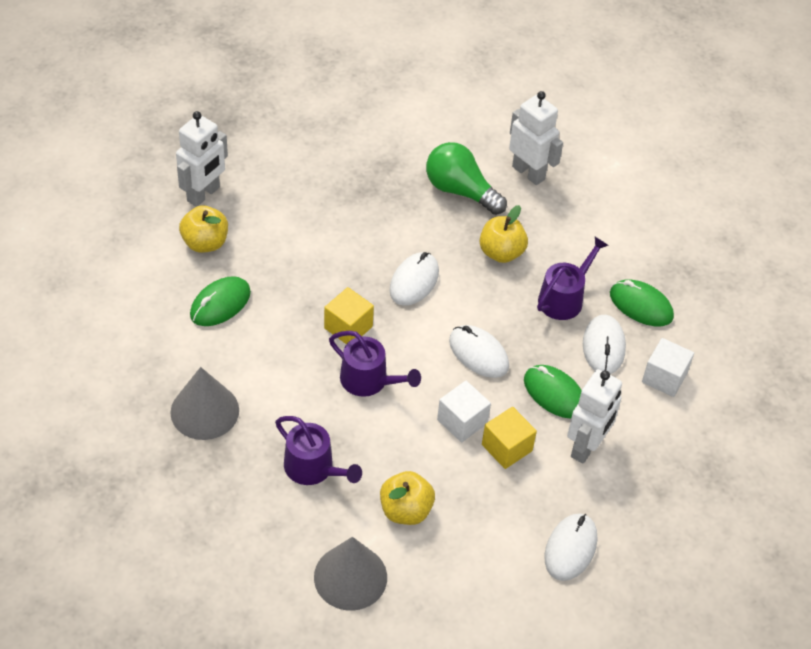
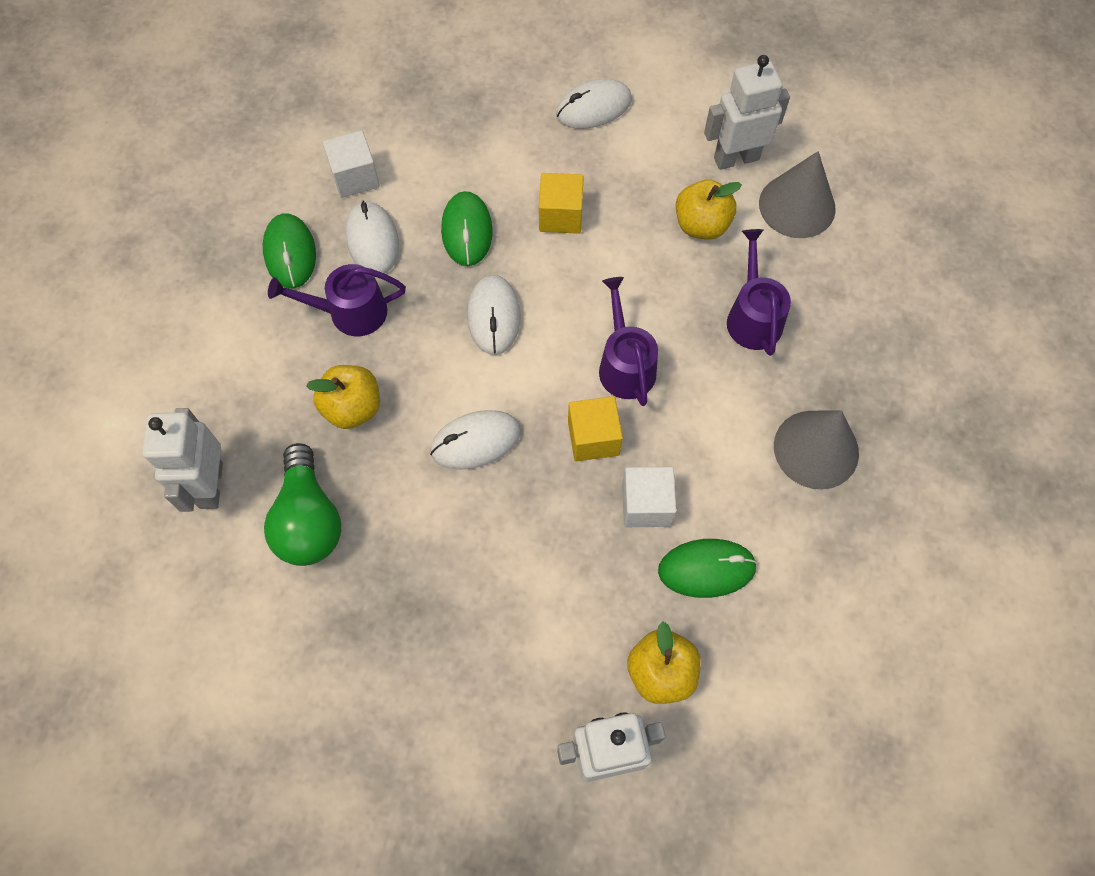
camera: 135 degrees left, 15 degrees up
(462, 421) = (576, 265): white cube -> white cube (646, 505)
(586, 447) = (492, 169): white robot -> white robot (736, 158)
(603, 347) = (372, 240): white mouse -> white mouse turned 60 degrees counterclockwise

